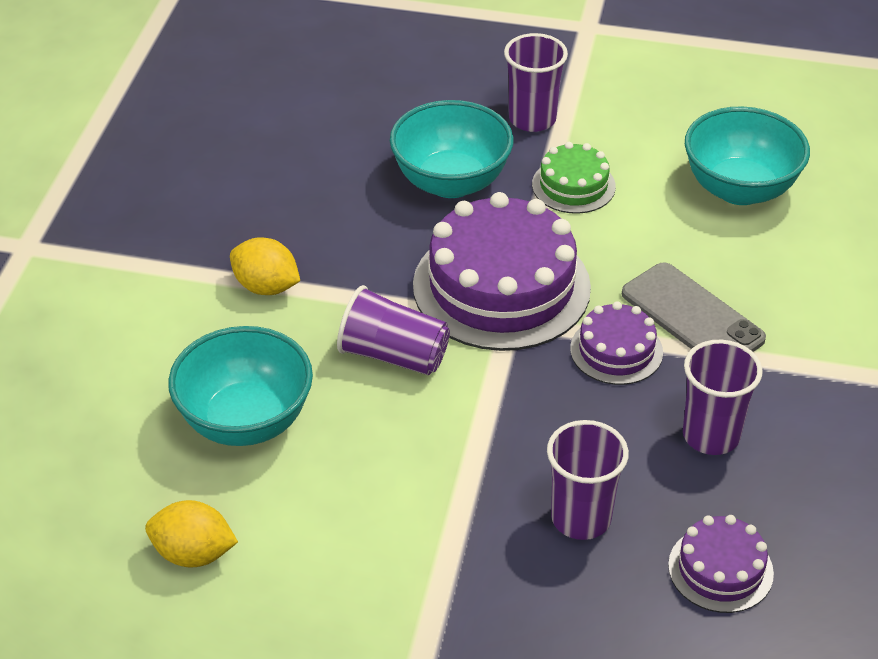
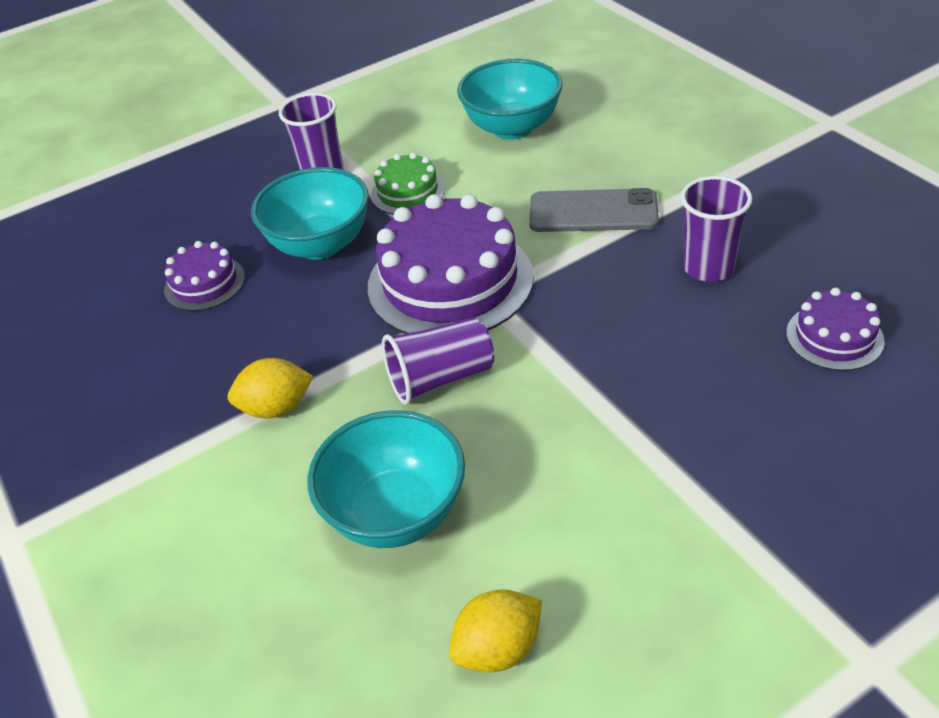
camera: 40 degrees left, 0 degrees up
(581, 518) = (715, 377): purple cup -> none
(616, 350) = (580, 264): purple cake -> purple cake (204, 283)

